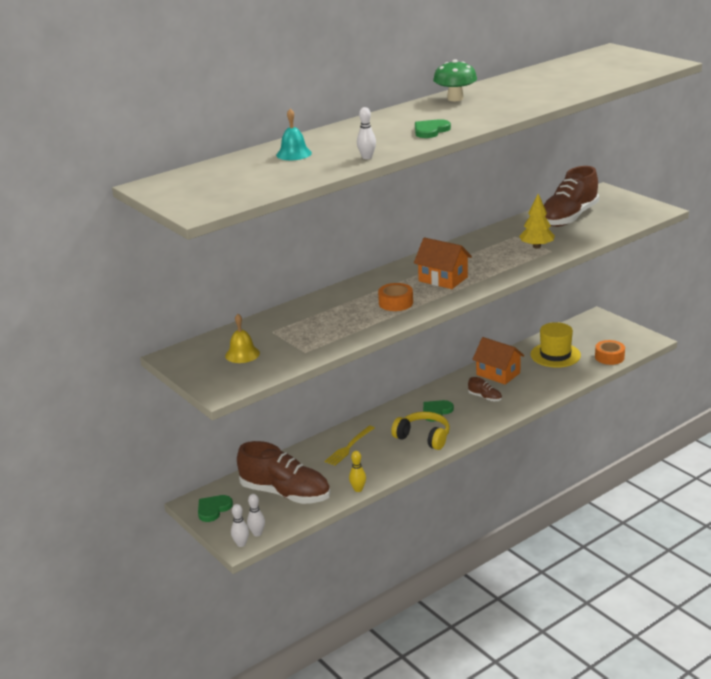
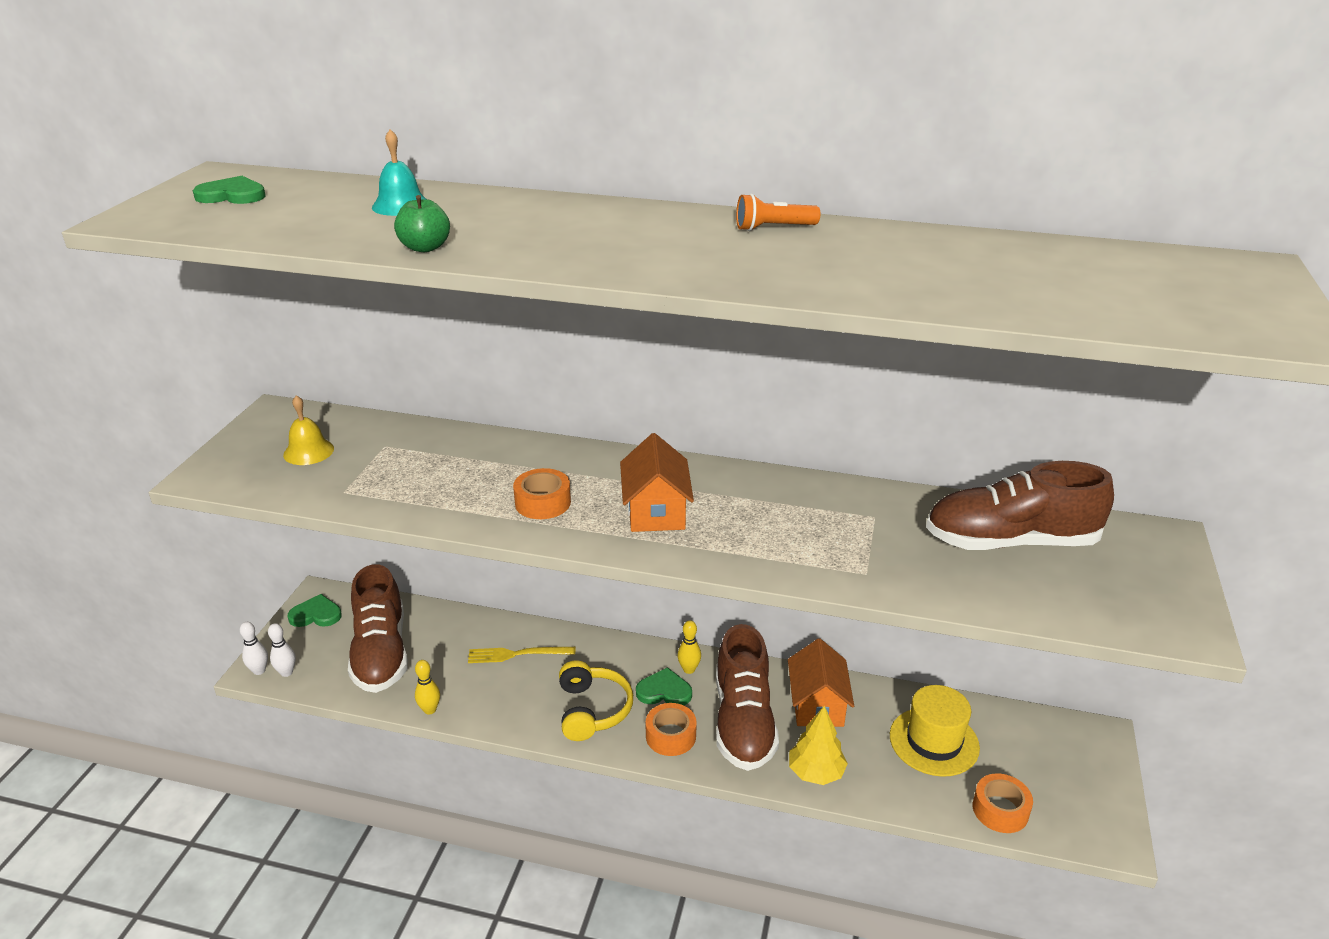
camera: 50 degrees right, 5 degrees up
(367, 157) = (425, 248): white bowling pin -> green apple
(429, 399) = (689, 669): none -> yellow bowling pin
(430, 131) = (594, 253): green heart -> green heart (232, 195)
(455, 98) = (773, 228): green mushroom -> orange flashlight
(470, 421) = (670, 736): none -> orange tape
(485, 397) = (743, 722): brown shoe -> brown shoe, size x2.38
(537, 246) = (863, 552): yellow tree -> yellow tree (816, 773)

